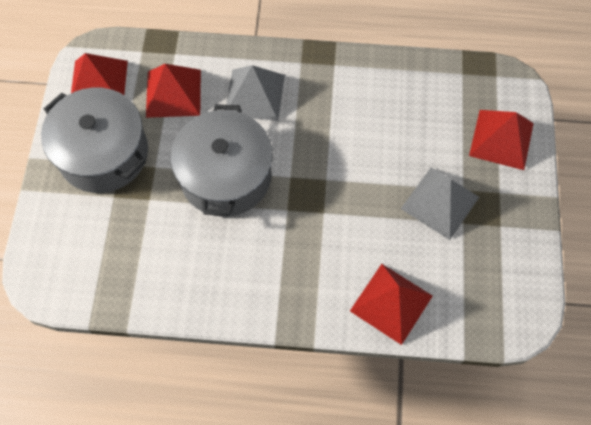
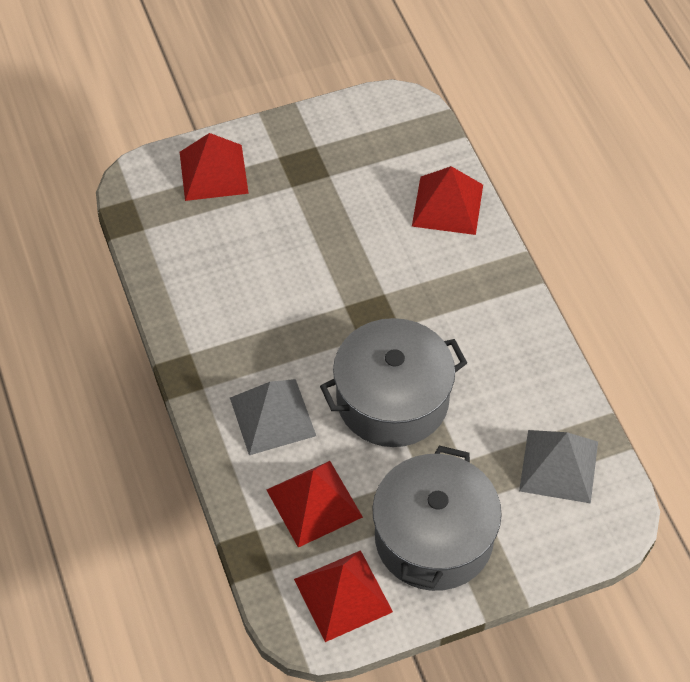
camera: 115 degrees left, 10 degrees down
(440, 202) = (317, 201): grey pyramid -> grey pyramid (558, 466)

